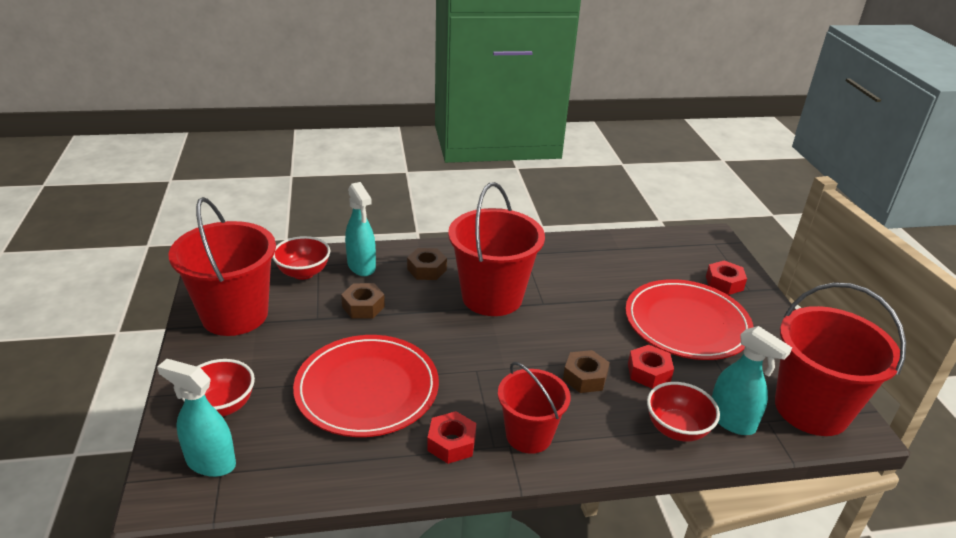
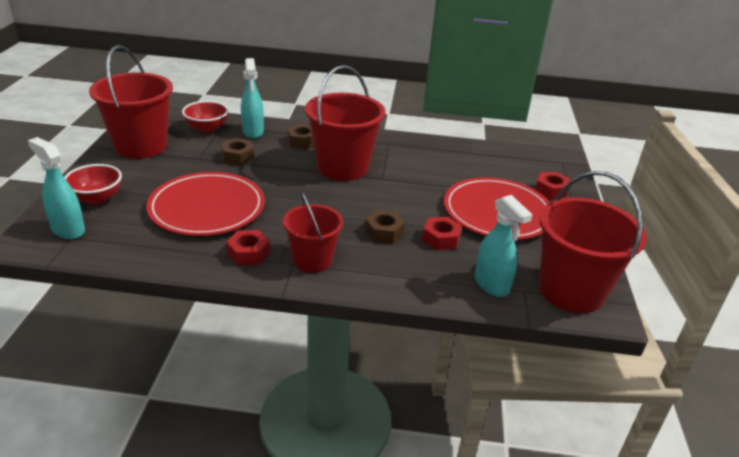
camera: 15 degrees right, 0 degrees up
(676, 429) = (439, 281): red bowl -> none

